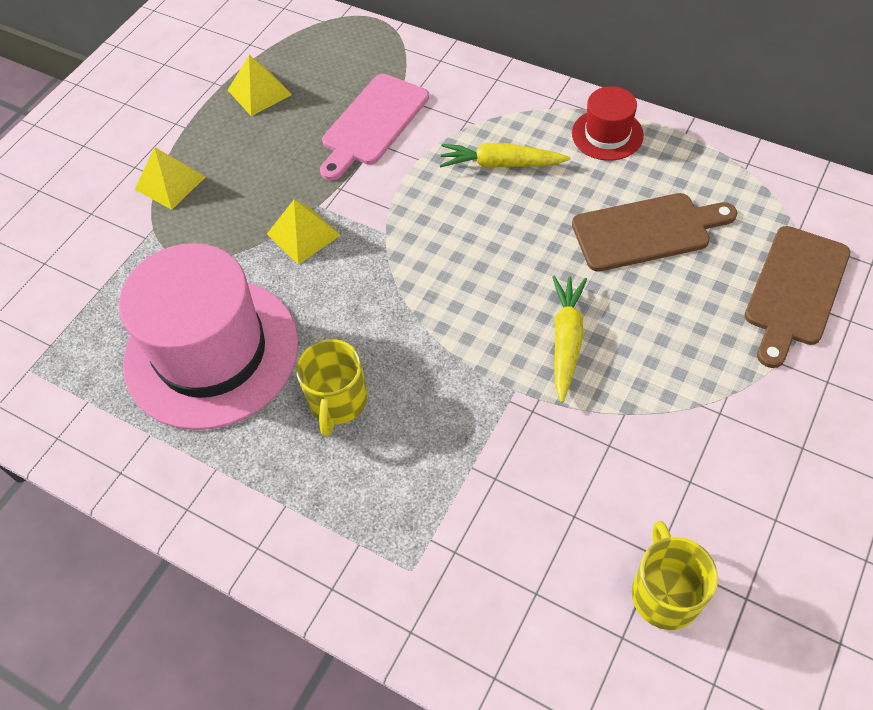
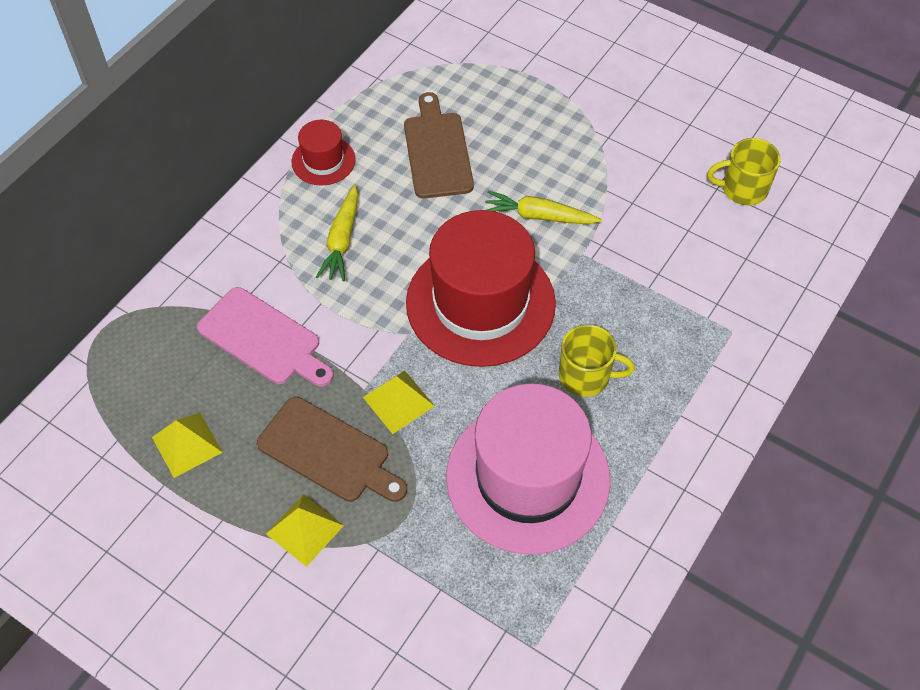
camera: 90 degrees left, 0 degrees up
(431, 292) = (480, 303): none -> red hat
(795, 290) = (507, 76): brown cutting board -> brown cutting board (328, 452)

